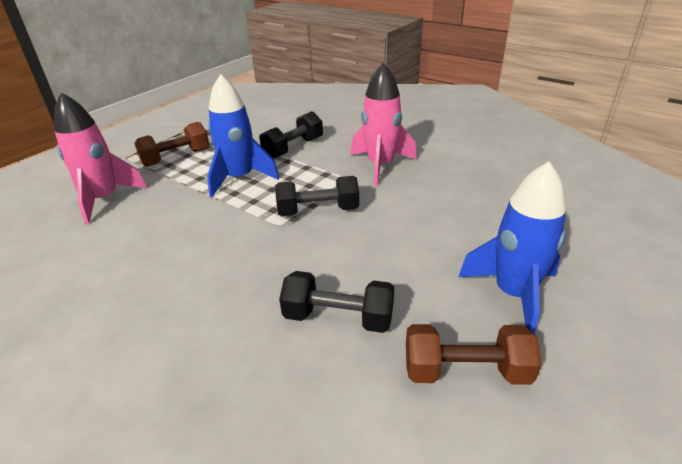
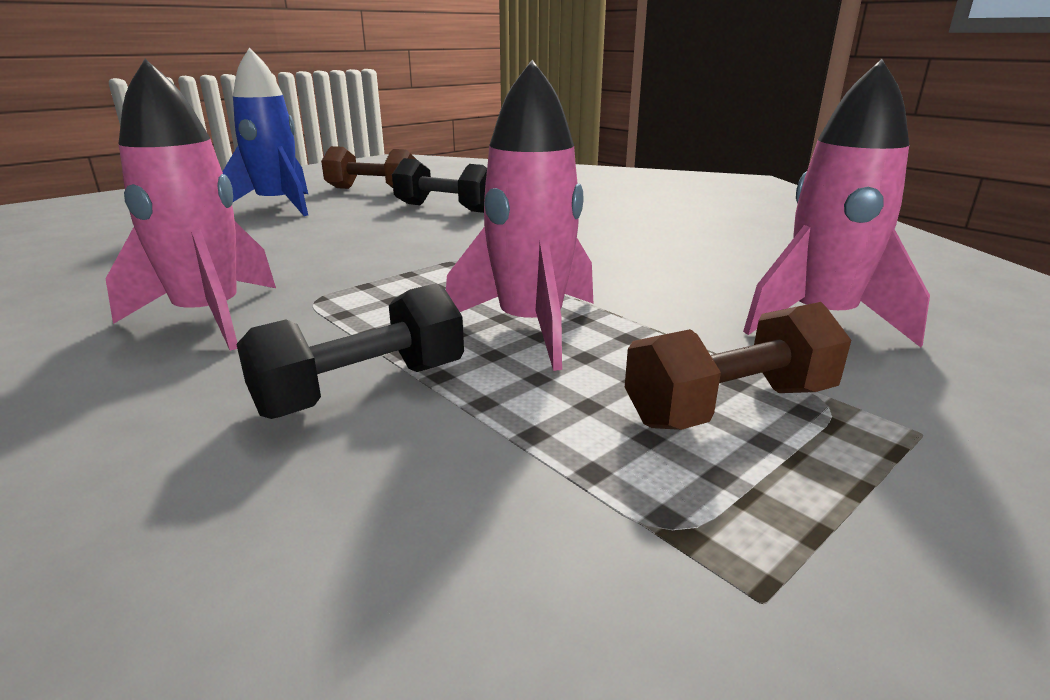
camera: 170 degrees left, 10 degrees down
(240, 178) = (530, 327): blue rocket -> pink rocket
(318, 211) = (405, 268): black dumbbell -> none

